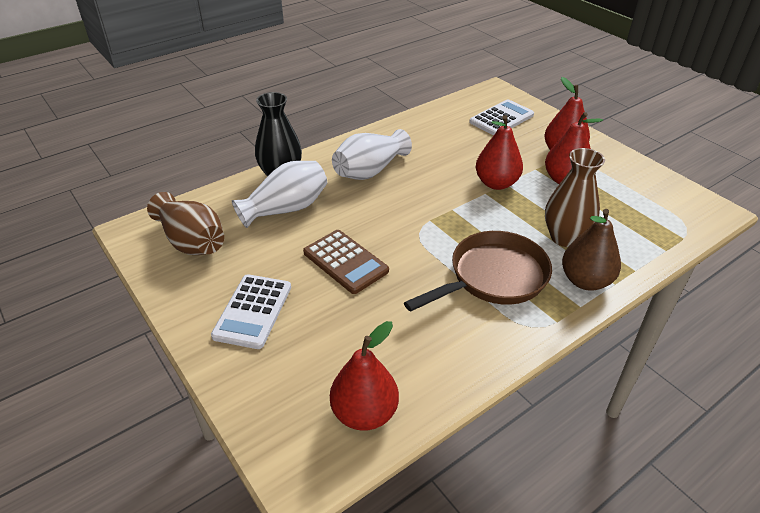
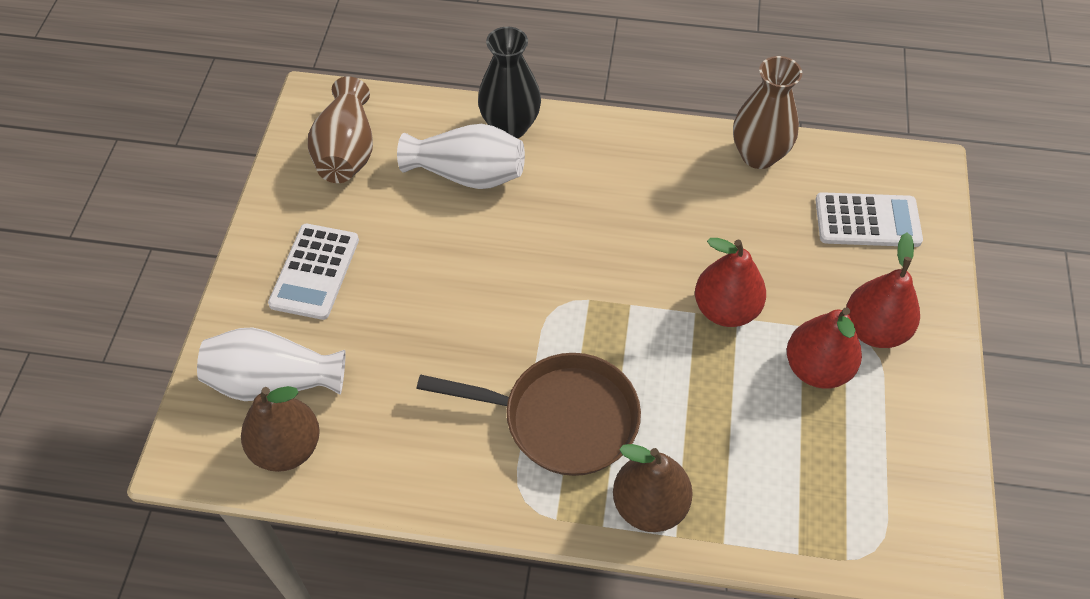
camera: 45 degrees right, 15 degrees up
(253, 311) = (314, 272): white calculator -> white calculator turned 45 degrees counterclockwise
(345, 262) = (448, 283): brown calculator -> none
(364, 413) = (287, 448): red pear -> brown pear
(370, 171) = (607, 186): white vase -> white vase (274, 381)
(565, 237) = (703, 439): brown vase -> brown vase (758, 155)

